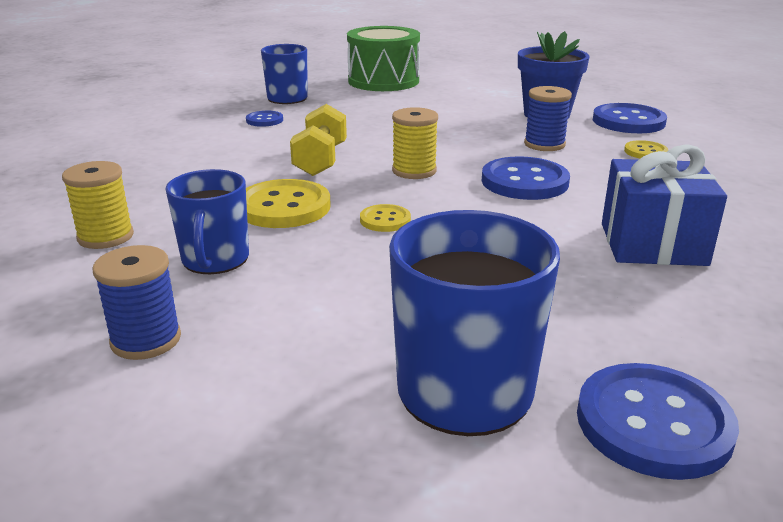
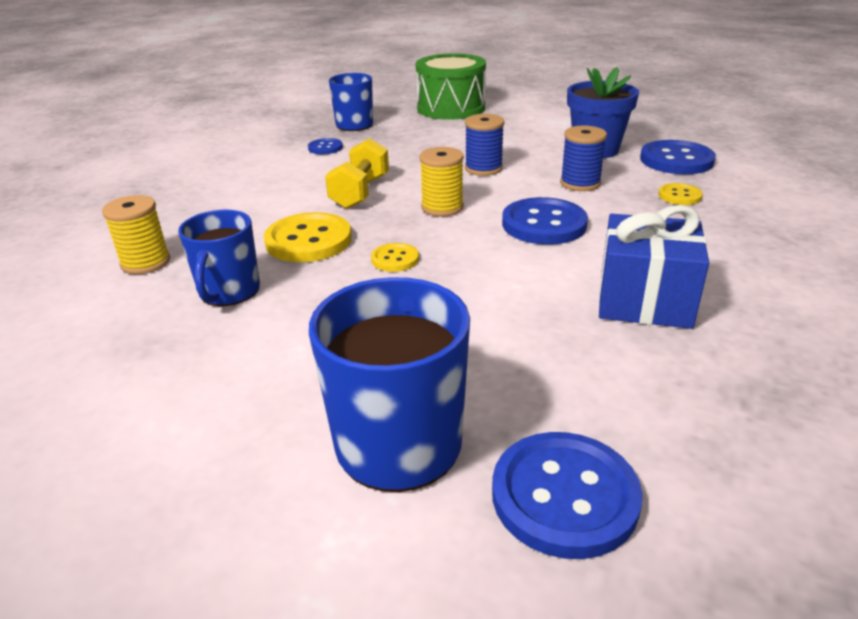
camera: 10 degrees right, 5 degrees up
(146, 340) = (142, 368): blue spool -> blue spool (483, 168)

